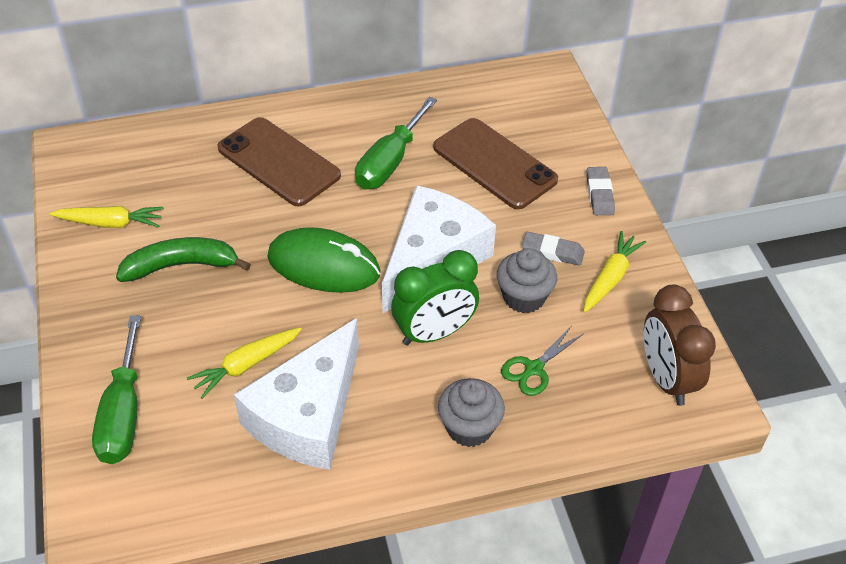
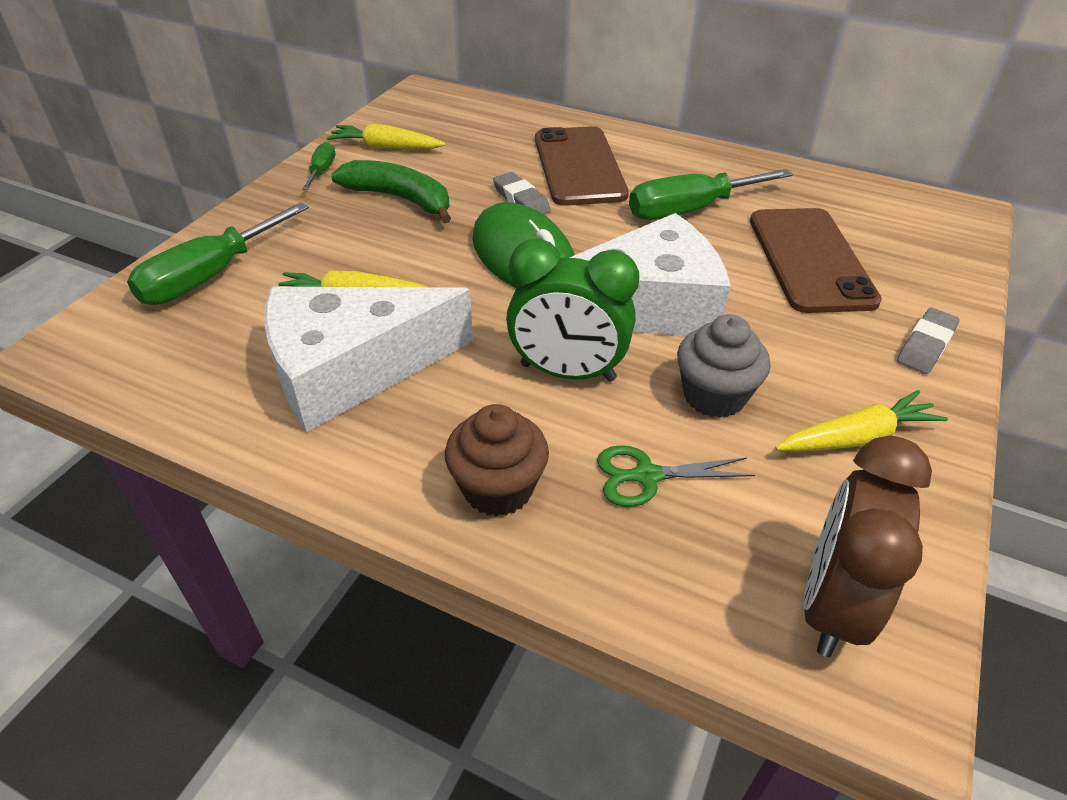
camera: 40 degrees right, 5 degrees down
(86, 275) = (322, 171): none -> green screwdriver
(110, 223) = (386, 147): yellow carrot -> yellow carrot turned 150 degrees clockwise
(469, 427) = (498, 489): grey cupcake -> brown cupcake
(552, 252) = (800, 371): grey eraser -> grey eraser (521, 200)

